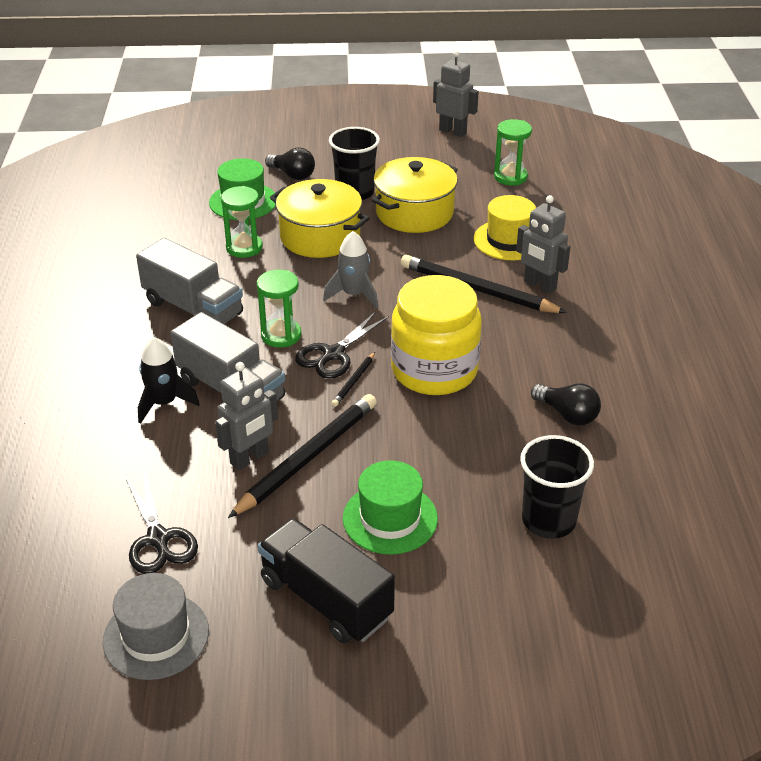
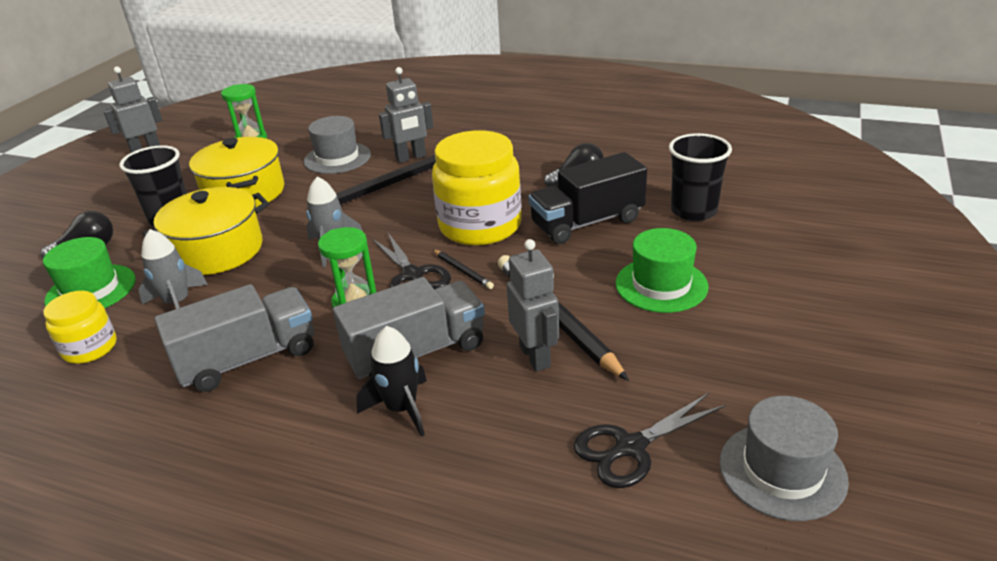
camera: 65 degrees left, 5 degrees down
(158, 539) = (630, 447): black scissors -> black scissors turned 150 degrees clockwise
(179, 233) = (90, 348): none -> yellow jar
(244, 247) = (177, 303): green hourglass -> grey rocket
(326, 599) = (754, 340): black truck -> black truck (587, 222)
(509, 240) = (337, 158): yellow hat -> grey hat

